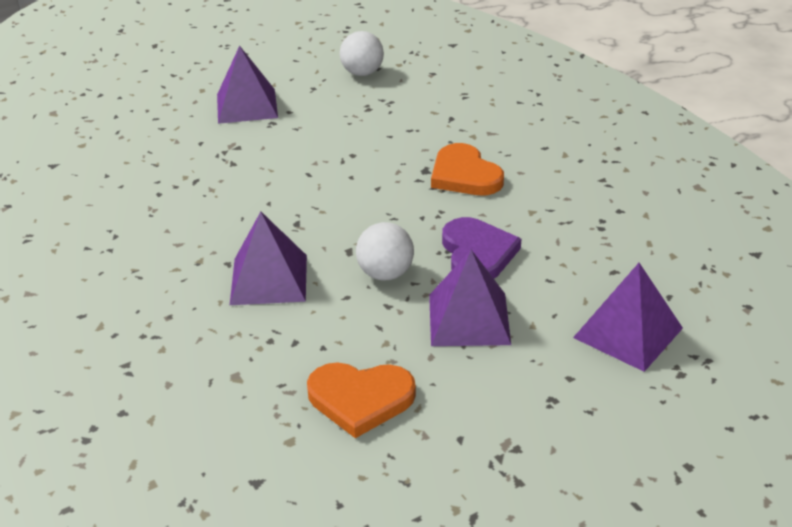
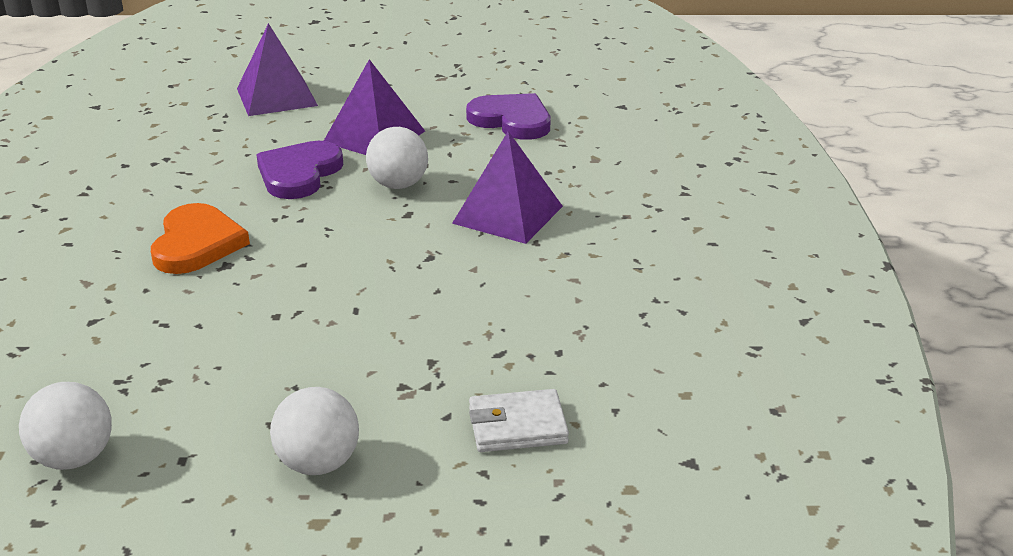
camera: 150 degrees left, 5 degrees down
(157, 150) = (517, 426): none -> white wallet
(246, 106) = (318, 463): purple pyramid -> white ball
(360, 399) = (512, 120): orange heart -> purple heart

